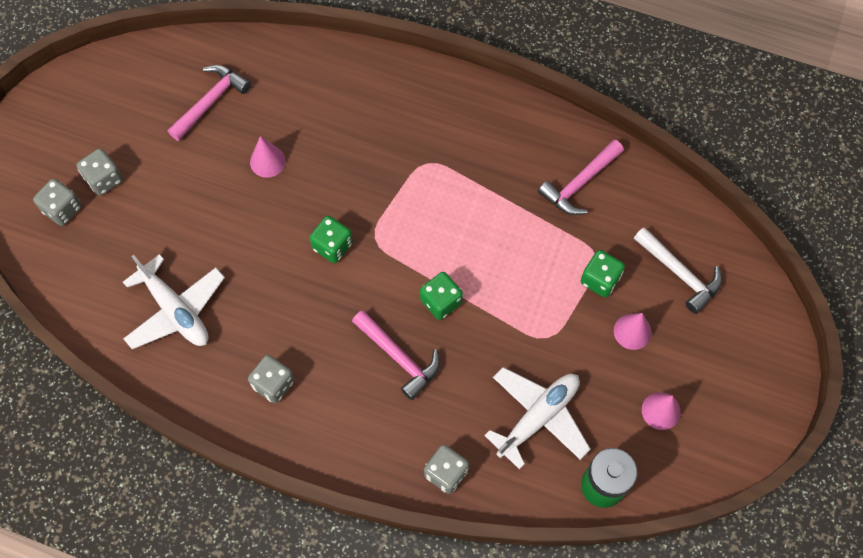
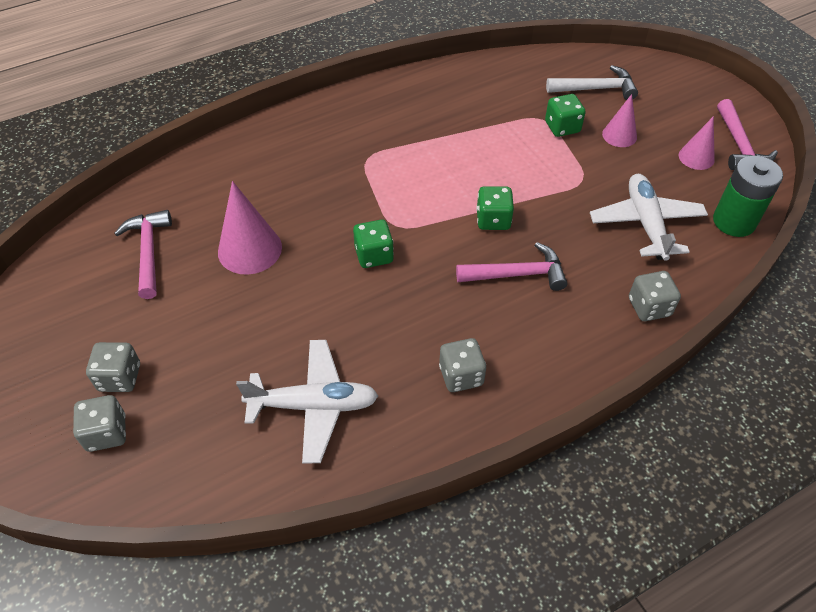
camera: 50 degrees left, 15 degrees down
(267, 161) = (250, 249): pink cone -> pink cone, size x1.64
(580, 183) = (475, 93): pink hammer -> pink hammer (739, 145)

